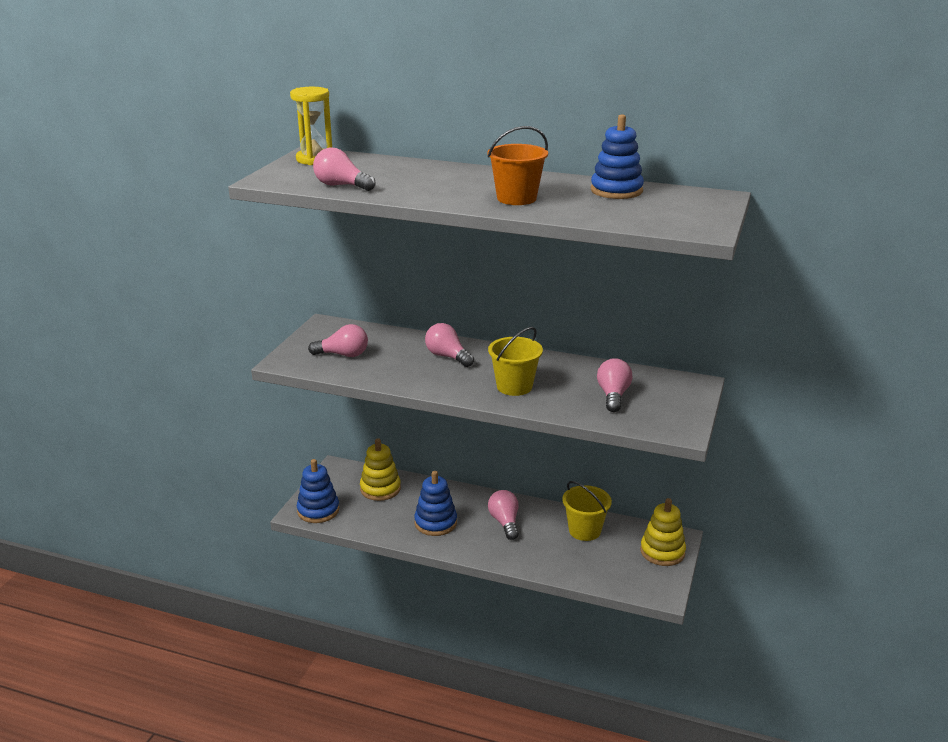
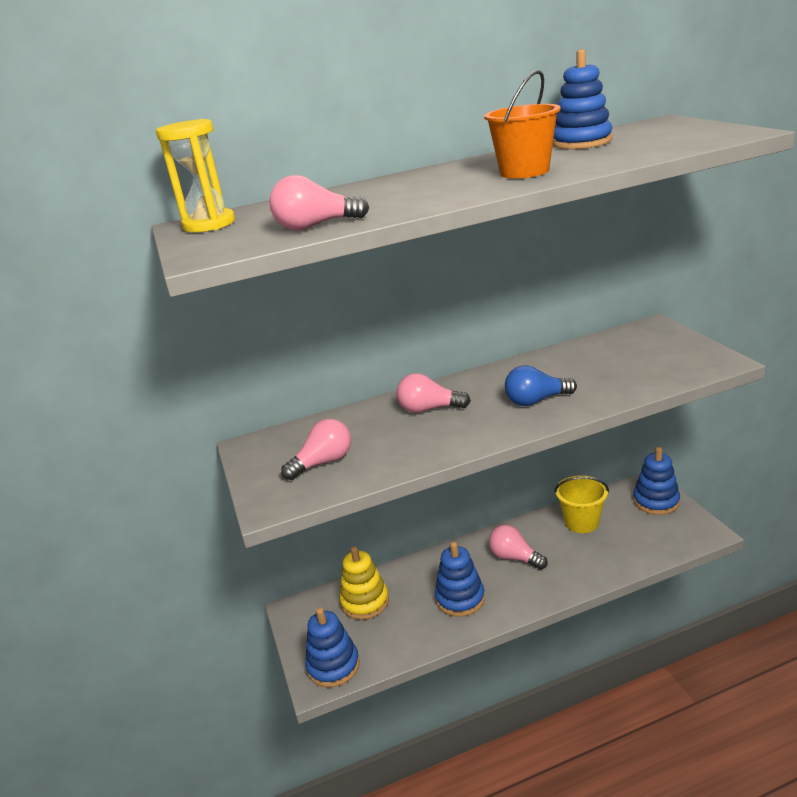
camera: 35 degrees left, 0 degrees up
(514, 386) = (536, 400): yellow bucket -> blue light bulb
(613, 396) = (622, 365): pink light bulb -> none
(662, 552) = (656, 501): yellow stacking toy -> blue stacking toy

